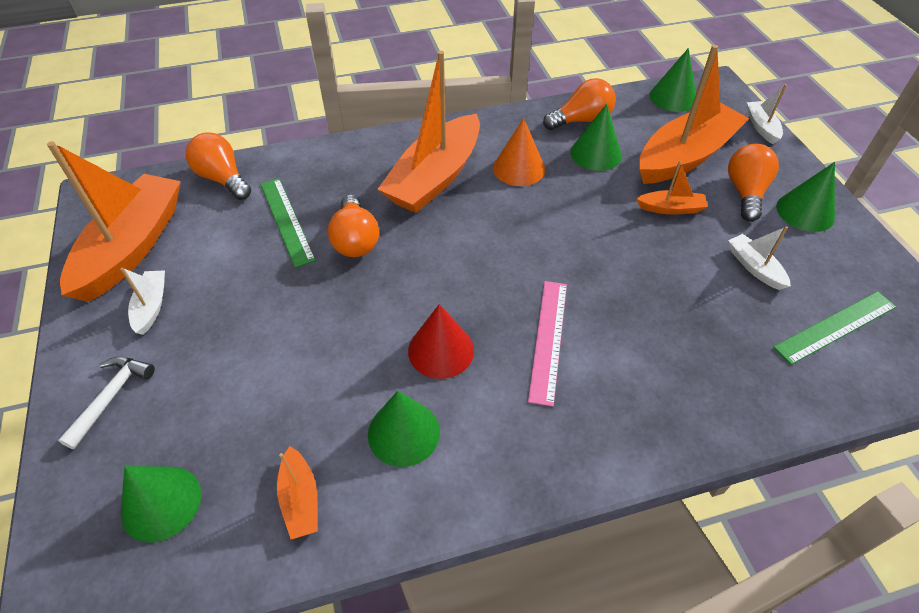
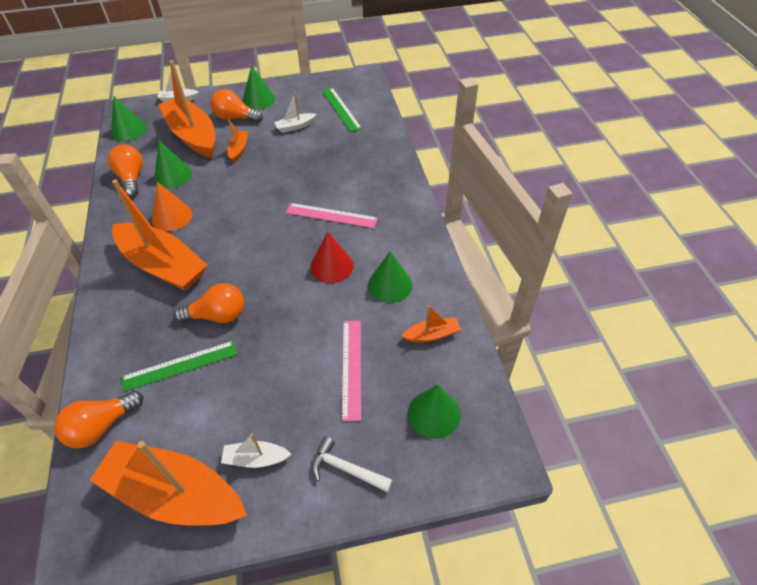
camera: 85 degrees left, 0 degrees up
(256, 391) = (351, 368): none -> pink ruler

